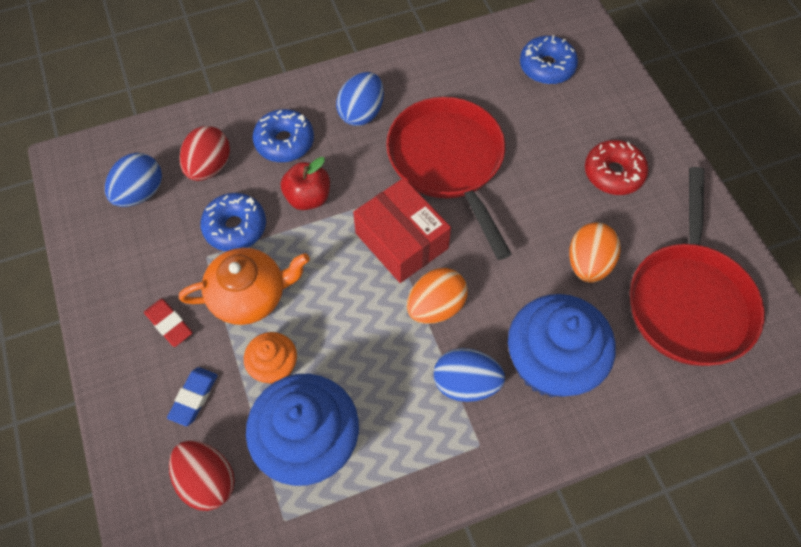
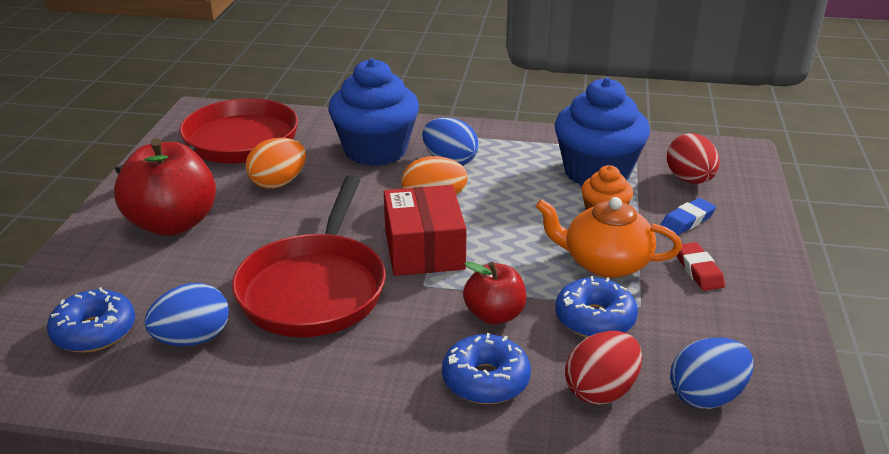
camera: 150 degrees left, 30 degrees down
(361, 113) = (363, 374): blue egg -> blue egg (192, 339)
(613, 173) = (173, 223): red donut -> red apple

